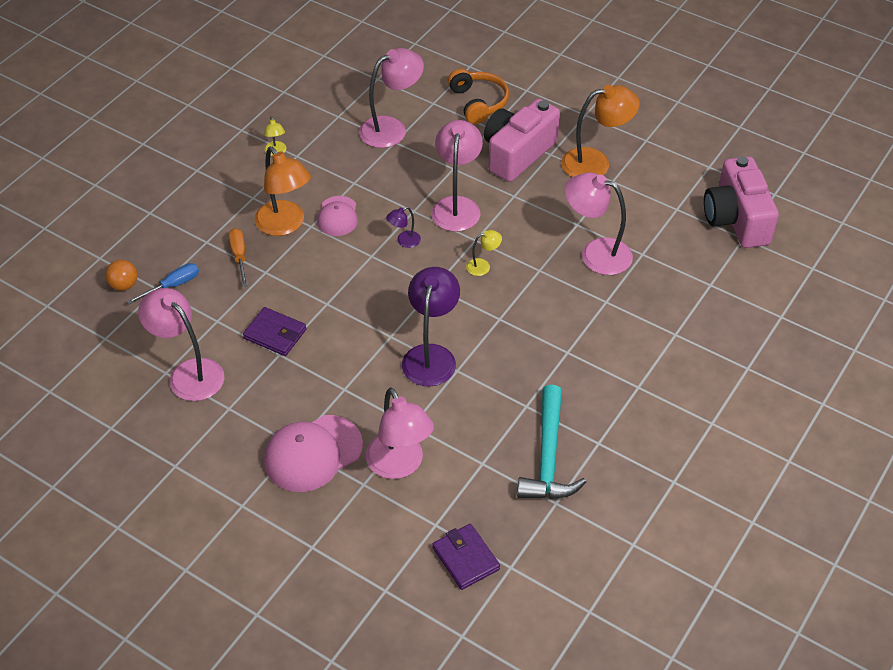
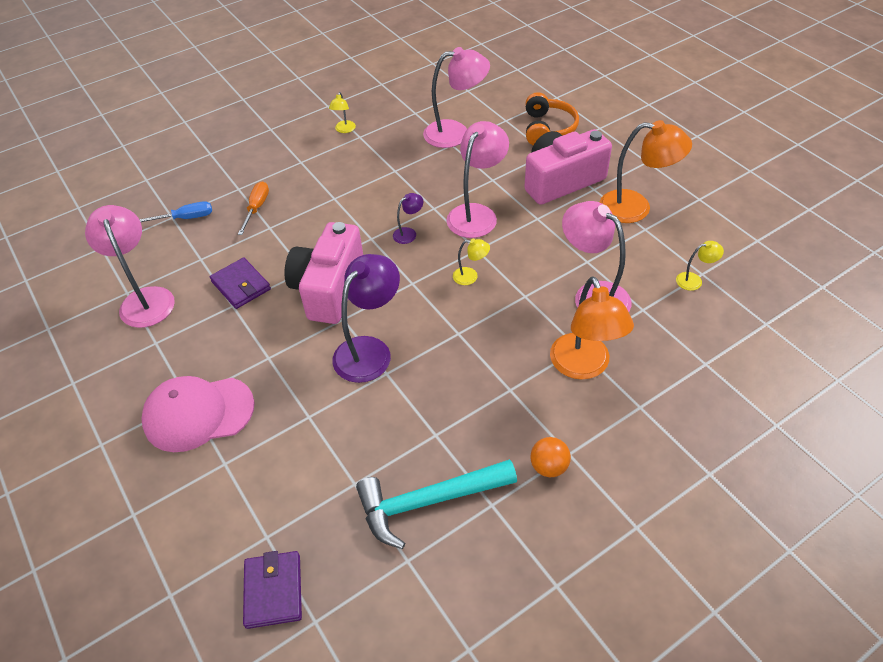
camera: 25 degrees right, 0 degrees up
(124, 285) = (148, 207): orange ball -> orange ball (549, 467)
(285, 225) = (312, 192): orange lamp -> orange lamp (584, 367)
(338, 216) = (362, 196): pink cap -> none
(399, 465) = (271, 456): pink lamp -> none
(404, 241) = (409, 233): purple lamp -> purple lamp turned 150 degrees clockwise
(548, 457) = (428, 502): turquoise hammer -> turquoise hammer turned 45 degrees clockwise
(673, 216) = (694, 280): none -> yellow lamp
(736, 219) = (766, 301): pink camera -> pink camera (329, 289)

